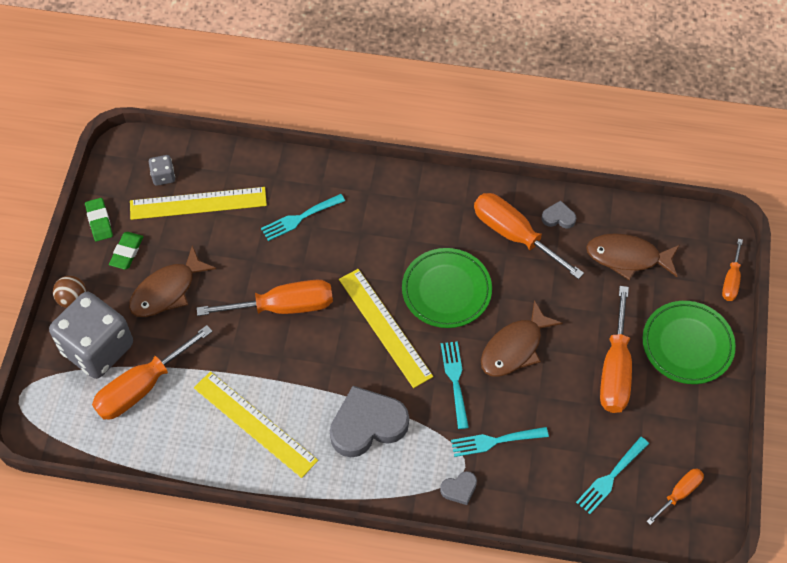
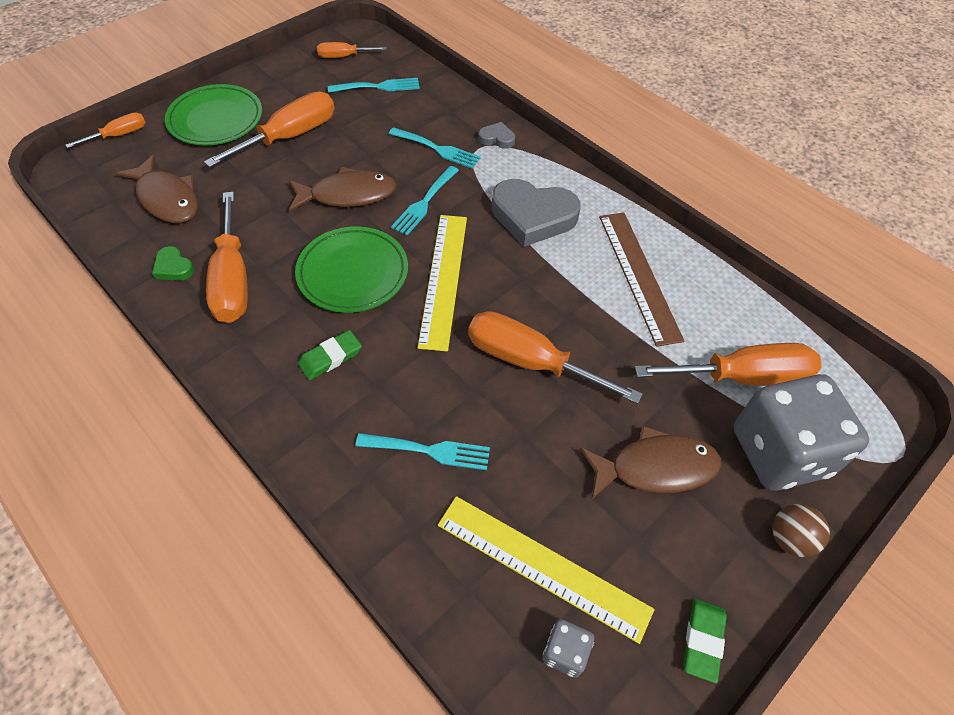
camera: 145 degrees left, 5 degrees down
(126, 252) = (684, 559): green eraser -> green eraser (330, 358)
(255, 423) = (638, 275): yellow ruler -> brown ruler
(558, 217) = (173, 267): grey heart -> green heart

